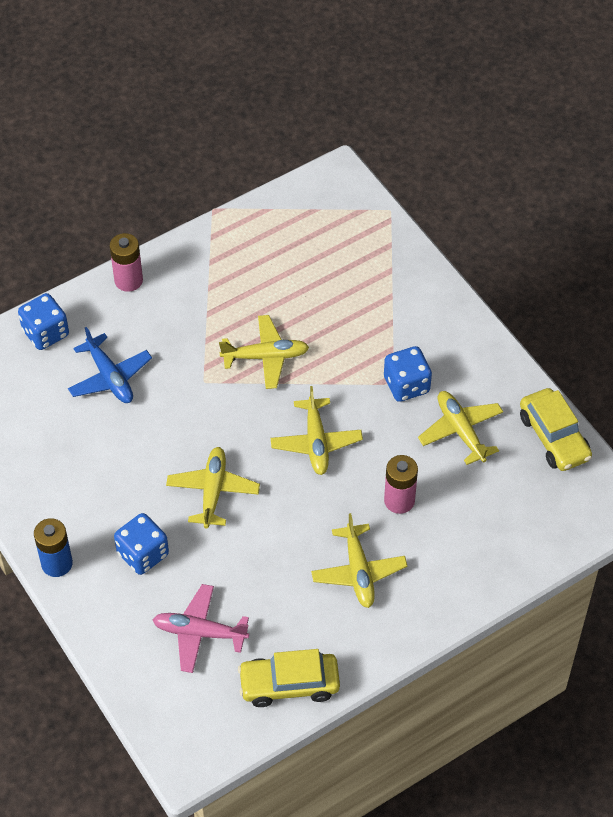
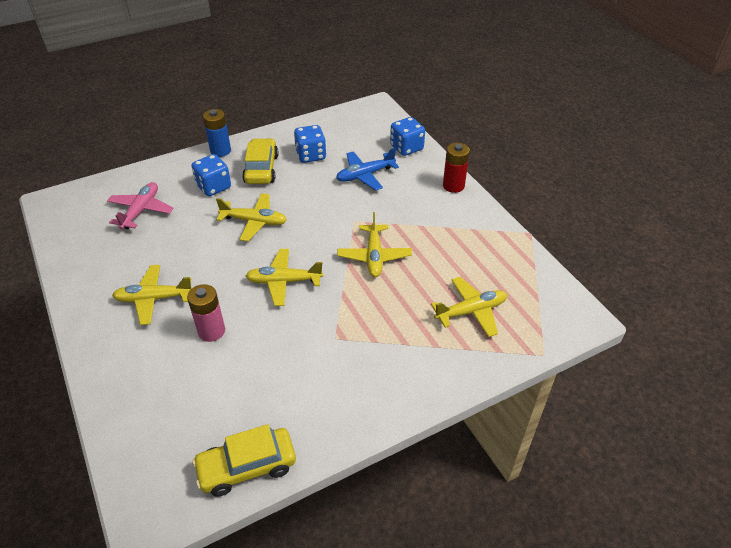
camera: 95 degrees right, 10 degrees down
(128, 280) = (453, 186): pink battery -> red battery
(289, 684) = (78, 253): yellow car -> yellow car (261, 169)
(406, 385) = (332, 348): blue dice -> blue dice (311, 155)
(461, 431) = (273, 385): yellow plane -> yellow plane (471, 311)

